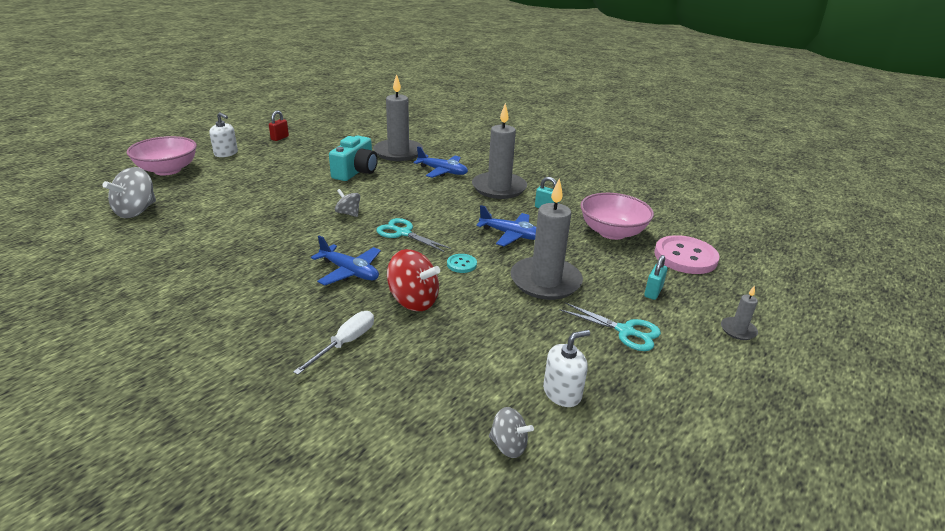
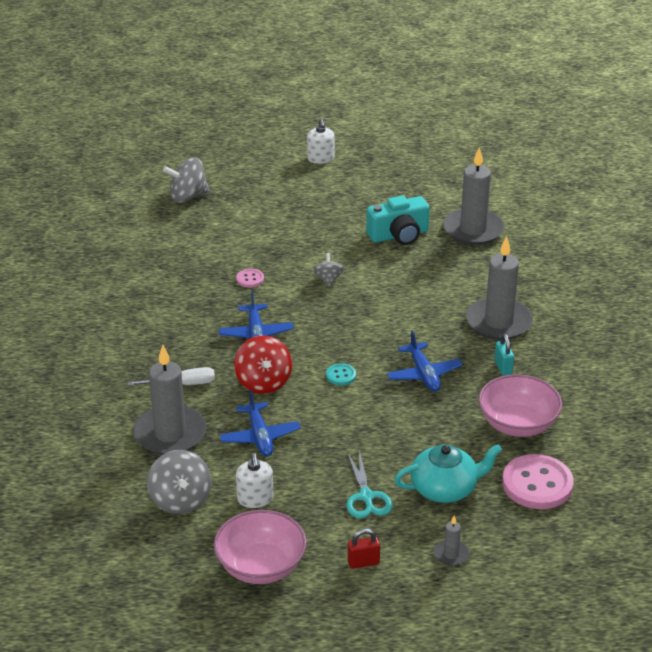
camera: 50 degrees right, 5 degrees up
(167, 170) = (254, 159): pink bowl -> pink bowl (261, 567)
(280, 138) = (390, 158): red padlock -> red padlock (363, 562)
(283, 239) = (250, 279): none -> pink button
(403, 233) = (341, 322): turquoise scissors -> none
(442, 171) = (478, 275): blue plane -> blue plane (260, 437)
(508, 445) = (180, 500): grey spinning top -> grey spinning top, size x1.73
(545, 281) = (378, 427): grey candle -> grey candle (170, 434)
(562, 393) = (255, 498): white soap dispenser -> white soap dispenser turned 60 degrees clockwise
(653, 292) = (445, 489): turquoise padlock -> turquoise teapot

